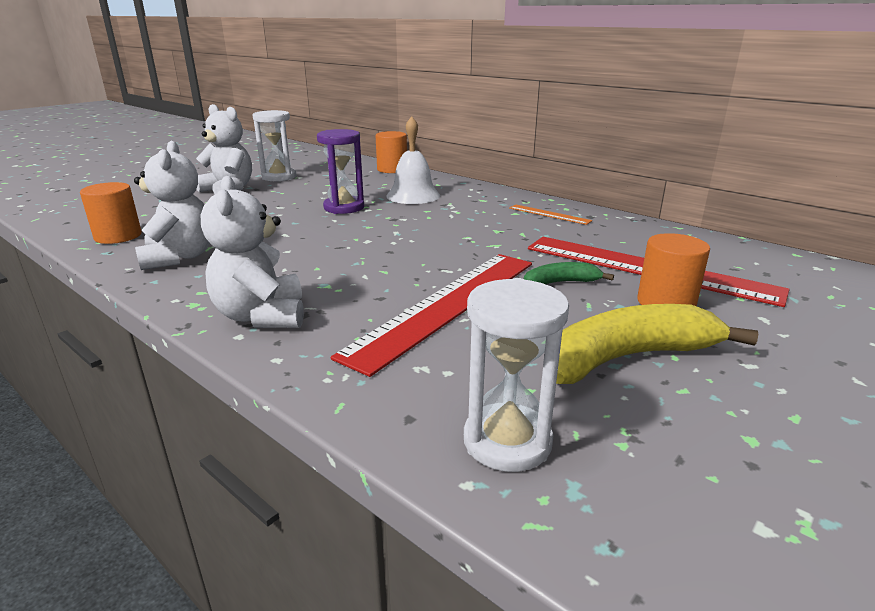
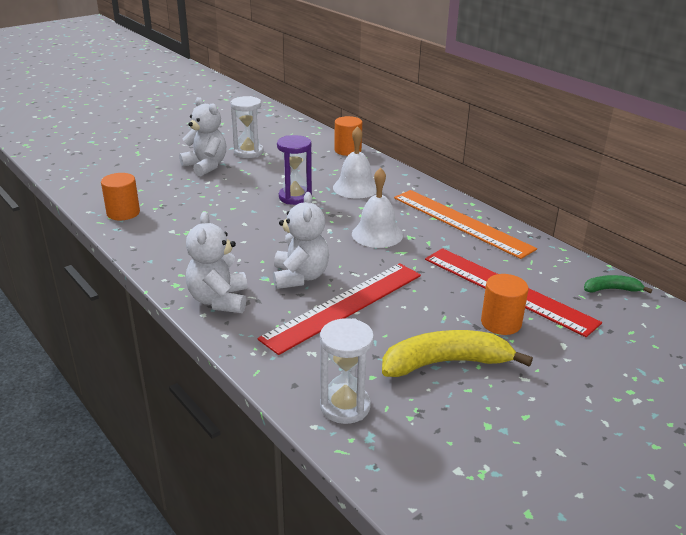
camera: 10 degrees right, 5 degrees up
(180, 257) = (167, 240): white teddy bear -> white teddy bear (300, 277)
(456, 231) = (377, 234): none -> white bell
(549, 214) = (461, 222): orange ruler -> orange ruler, size x2.28
(560, 283) = (433, 296): green banana -> green banana (611, 289)

